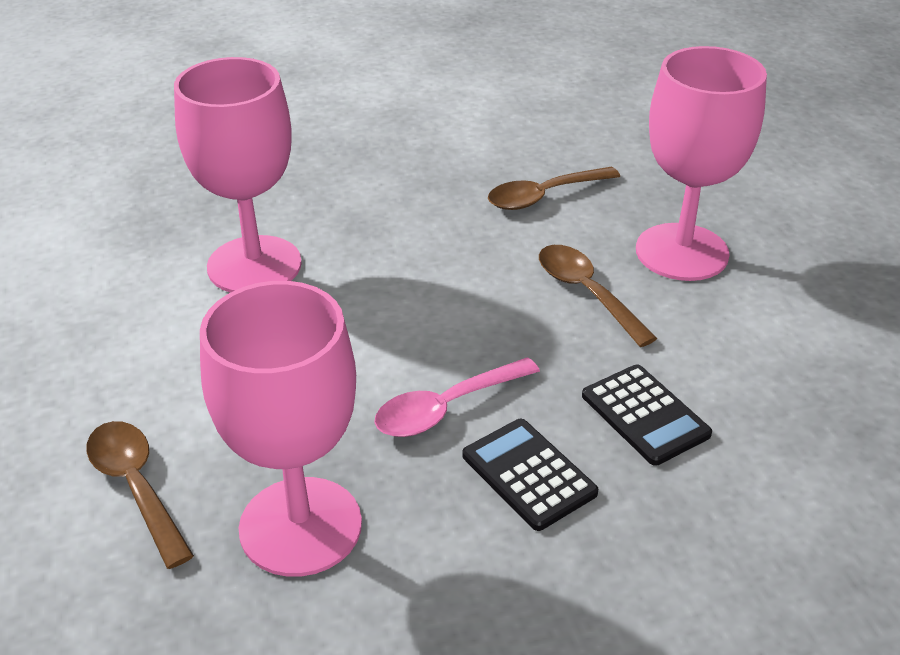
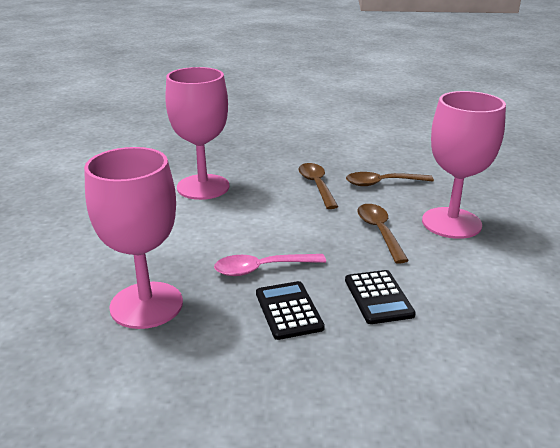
camera: 20 degrees right, 10 degrees down
(136, 487) = (78, 268): brown spoon -> brown spoon (316, 185)

